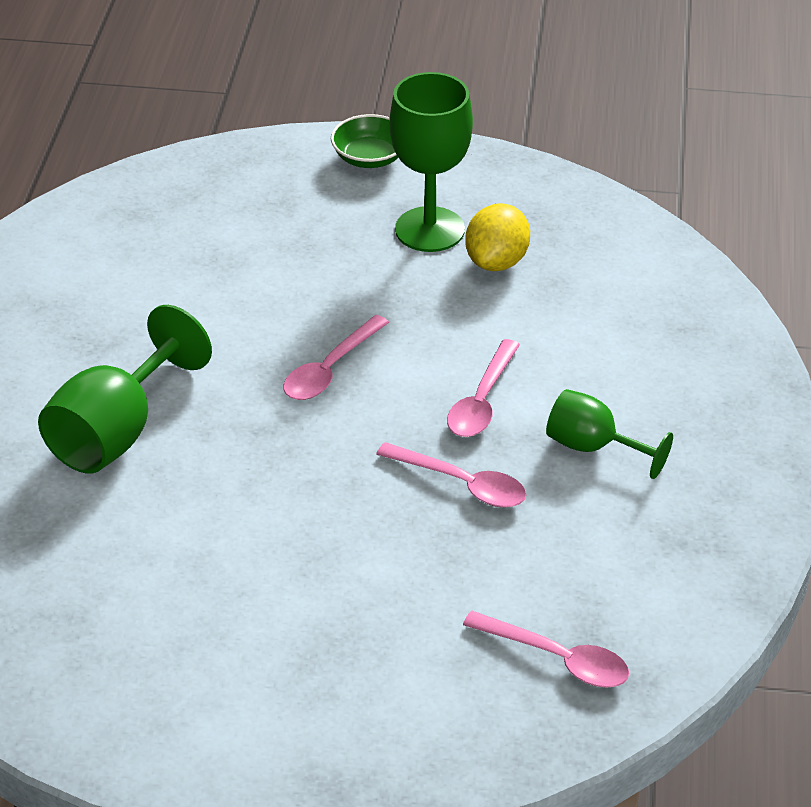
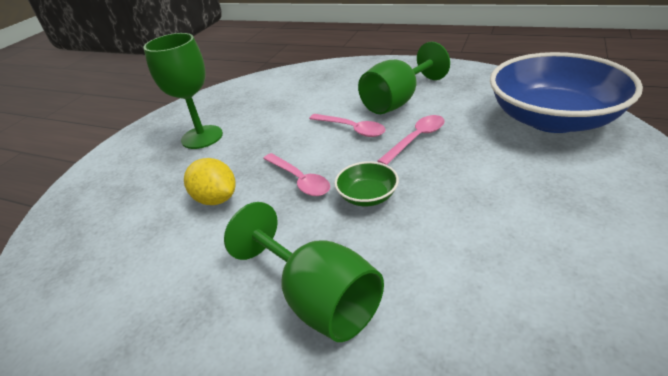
camera: 70 degrees left, 5 degrees down
(370, 158) = (120, 153): green bowl -> green bowl (367, 196)
(497, 262) = (245, 118): yellow lemon -> yellow lemon (216, 199)
(558, 659) = (553, 119): pink spoon -> blue bowl
(594, 447) = (398, 101): green goblet -> green goblet, size x1.61

